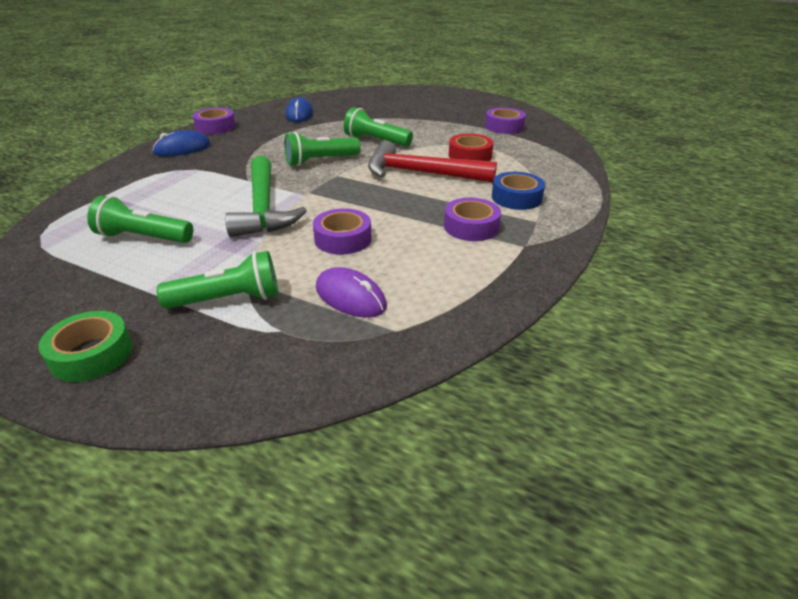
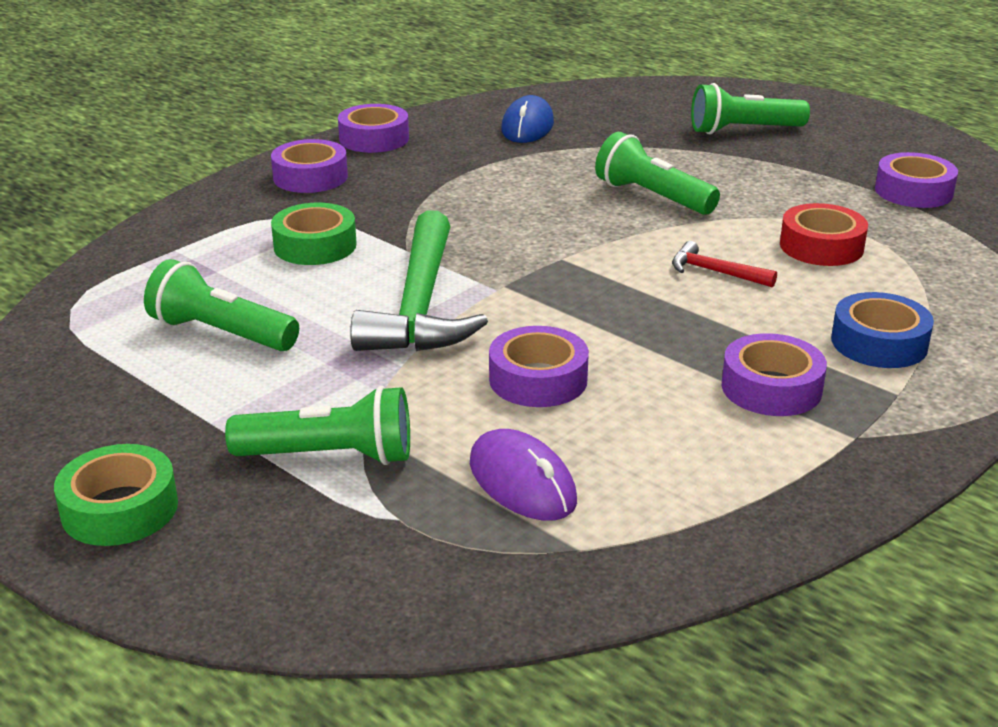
camera: 15 degrees right, 5 degrees down
(182, 149) = (310, 177): blue mouse -> purple tape
(193, 183) = (315, 245): none -> green tape
(320, 161) = (540, 227): green flashlight -> green flashlight (743, 130)
(421, 173) = (715, 272): red hammer -> red hammer, size x0.45

